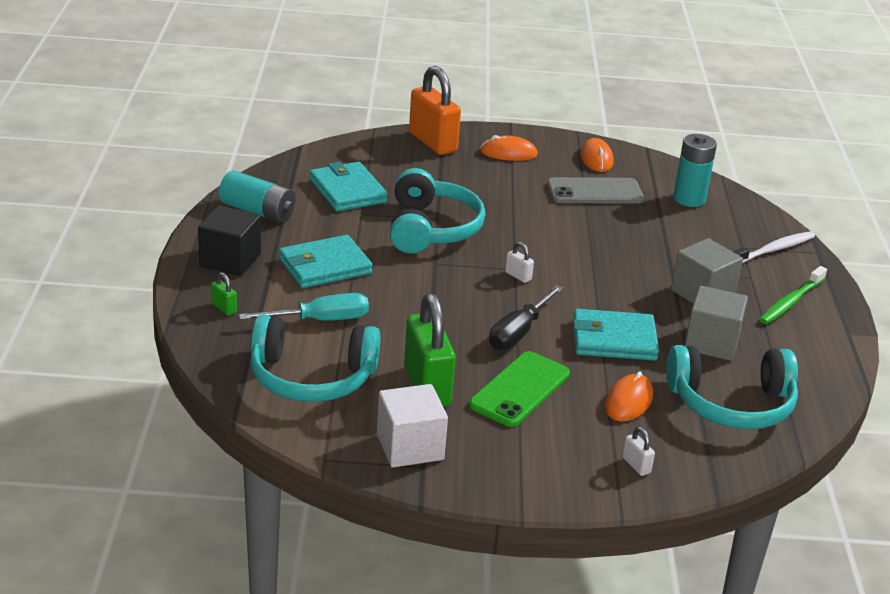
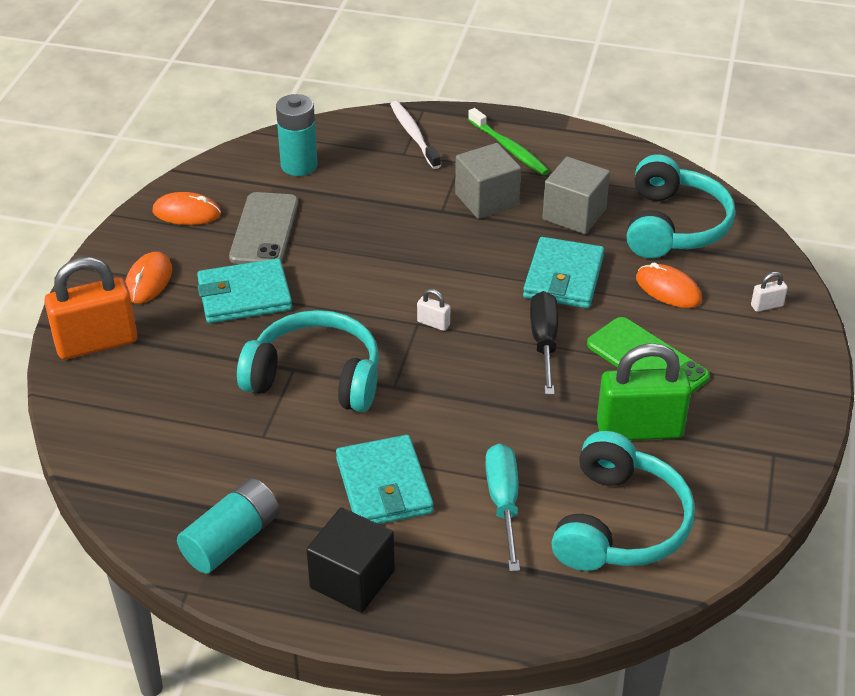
camera: 75 degrees left, 10 degrees up
(224, 308) = (466, 594): green padlock -> none
(347, 191) = (201, 442): turquoise wallet -> turquoise wallet (244, 295)
(410, 447) = (743, 458): white cube -> none
(518, 276) = (433, 323): white padlock -> white padlock turned 60 degrees clockwise
(519, 332) = (544, 342): black screwdriver -> black screwdriver turned 135 degrees counterclockwise

